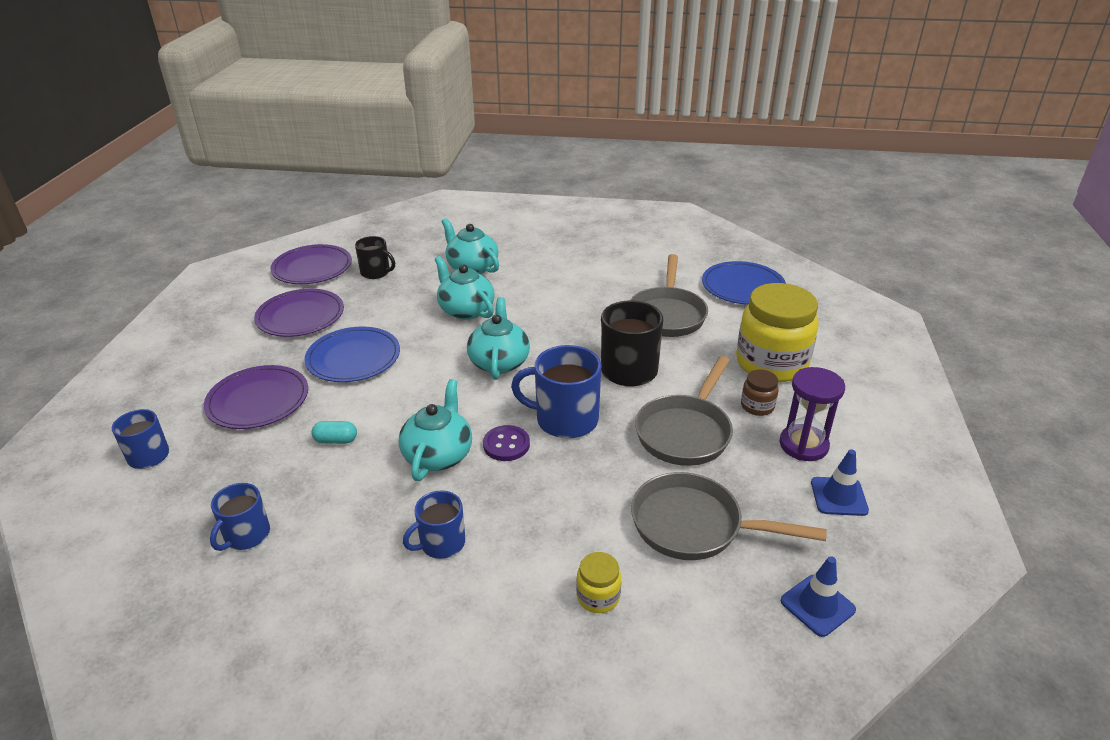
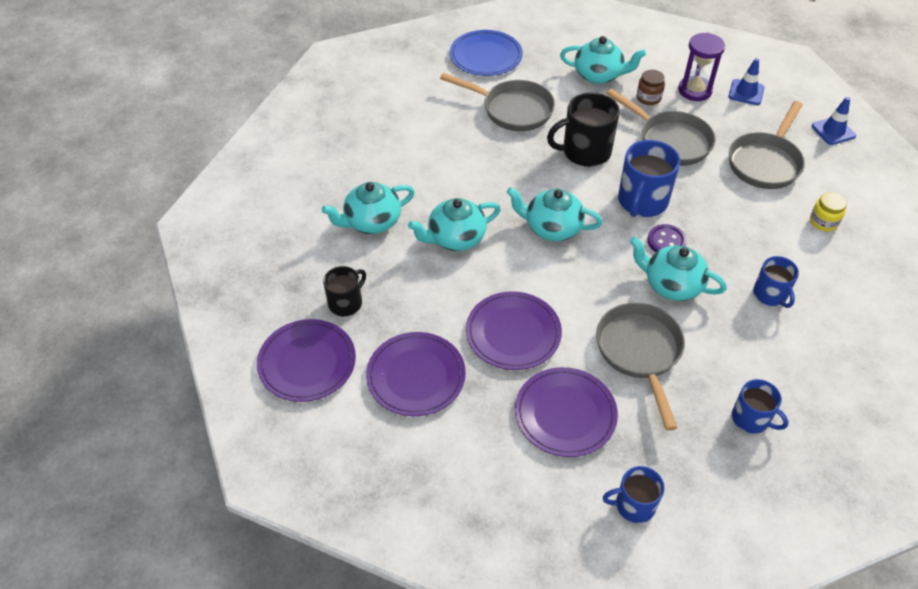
camera: 75 degrees left, 15 degrees up
(336, 440) = (640, 353): turquoise capsule -> grey pan
(353, 358) = (513, 333): blue plate -> purple plate
(771, 363) = (599, 75): yellow jar -> turquoise teapot

